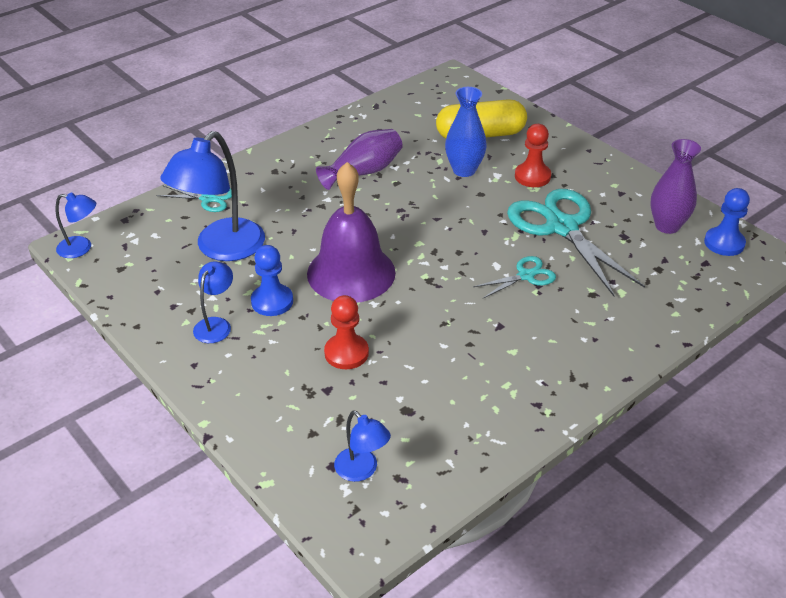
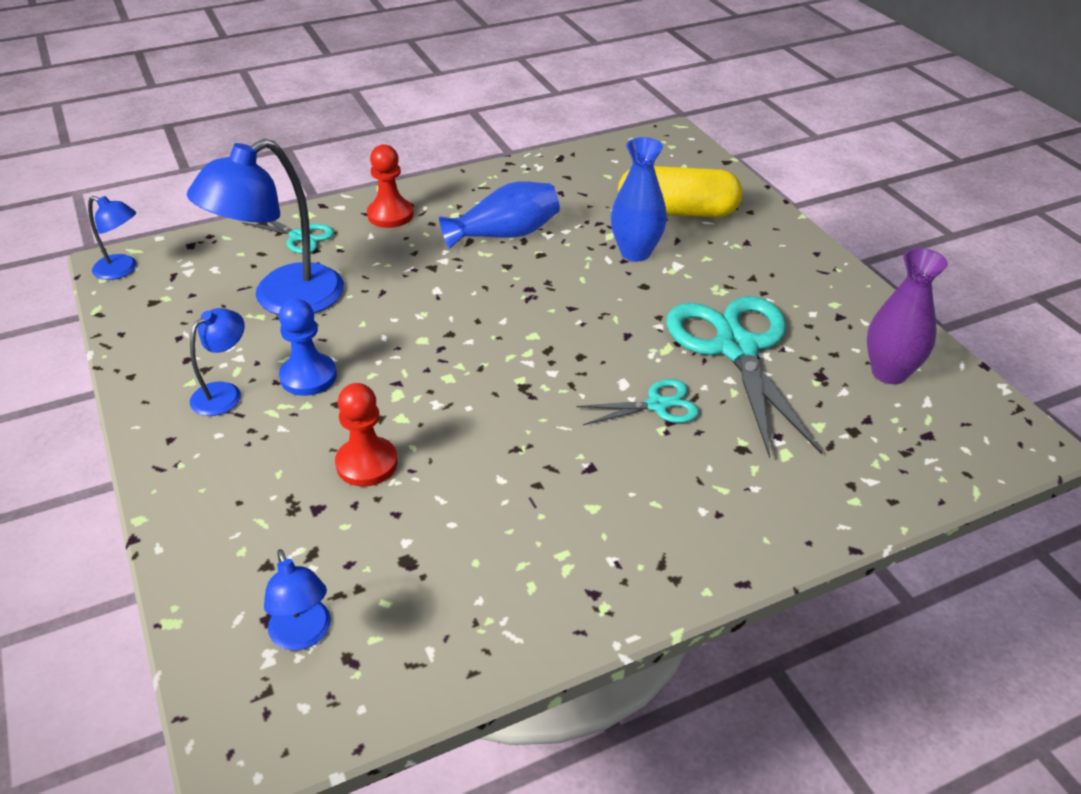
camera: 15 degrees right, 0 degrees up
(351, 273) = (426, 358): purple bell -> none
(363, 172) = (505, 234): purple vase -> blue vase
(532, 176) = (724, 275): red pawn -> red pawn (390, 215)
(724, 243) = (967, 412): blue pawn -> none

